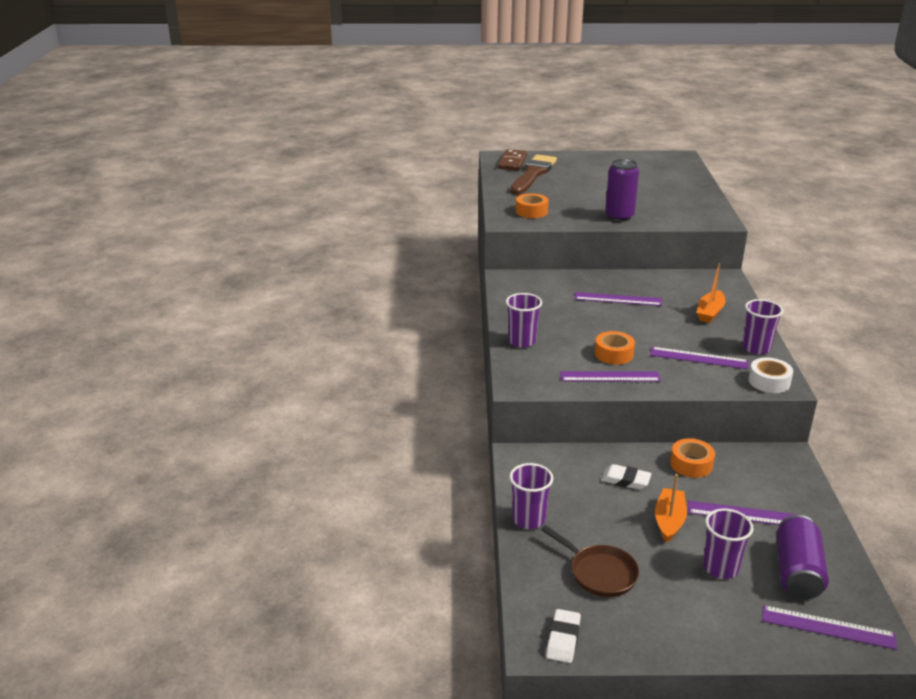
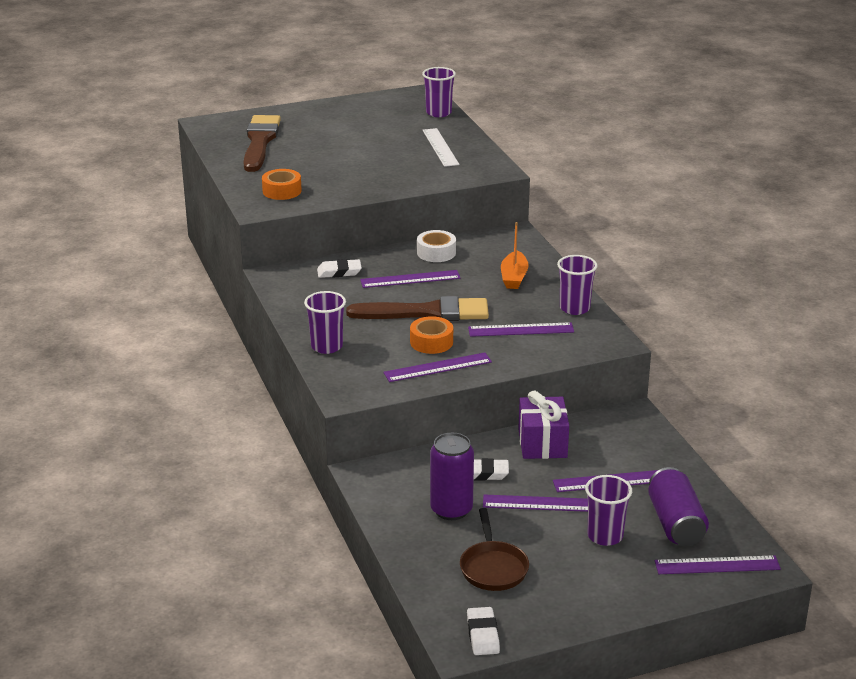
camera: 20 degrees left, 0 degrees up
(512, 162) = (227, 129): brown domino -> none
(529, 519) = (401, 533): purple cup -> purple cup (438, 113)
(560, 284) = (339, 272): none -> white eraser
(599, 573) = (493, 568): brown pan -> brown pan turned 60 degrees clockwise
(619, 216) = (385, 182): purple can -> purple can (451, 510)
(620, 329) = (426, 313): none -> brown brush
(669, 521) = (541, 503): orange boat -> purple ruler
(678, 197) = (440, 147): none -> white ruler
(691, 464) = (542, 443): orange tape -> purple gift
(769, 382) = (599, 341): white tape -> white tape (436, 253)

